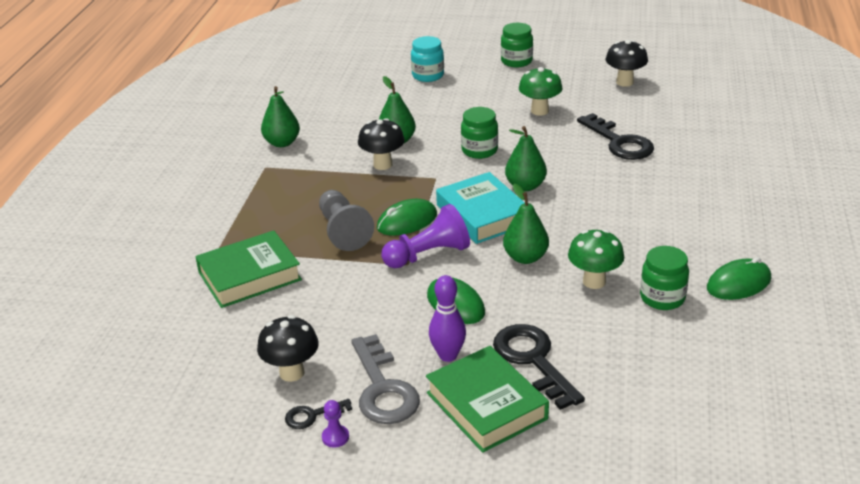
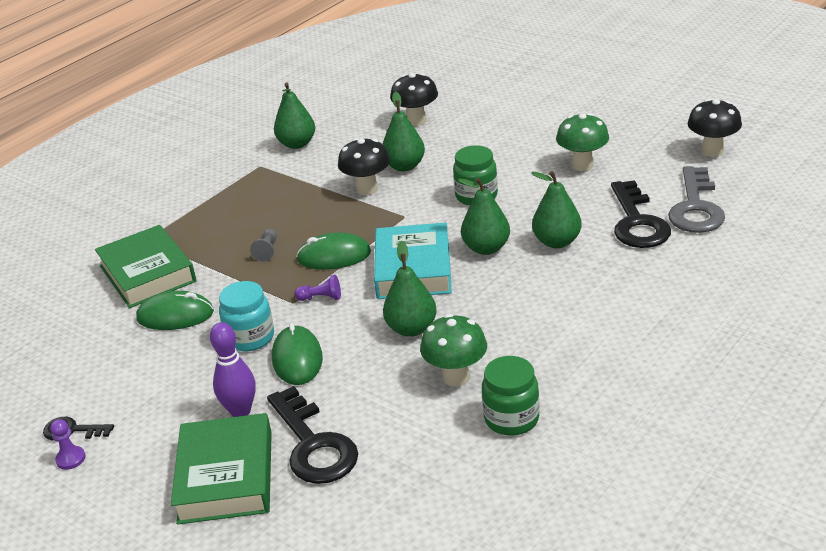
camera: 30 degrees right, 0 degrees up
(249, 276) = (147, 274): green book -> green book turned 60 degrees clockwise
(292, 372) = (94, 381): black mushroom -> black mushroom (416, 121)
(343, 231) = (267, 251): grey pawn -> grey pawn, size x0.47
(383, 388) = (153, 425): grey key -> grey key (696, 207)
(428, 75) = (501, 100): turquoise jar -> turquoise jar (250, 338)
(428, 255) = (321, 298): purple pawn -> purple pawn, size x0.47
(516, 61) = (611, 102): green jar -> none
(533, 360) = (313, 444): black key -> black key turned 150 degrees clockwise
(574, 169) = (557, 242): none -> green pear
(738, 283) = (614, 429): green mouse -> green mouse (175, 315)

